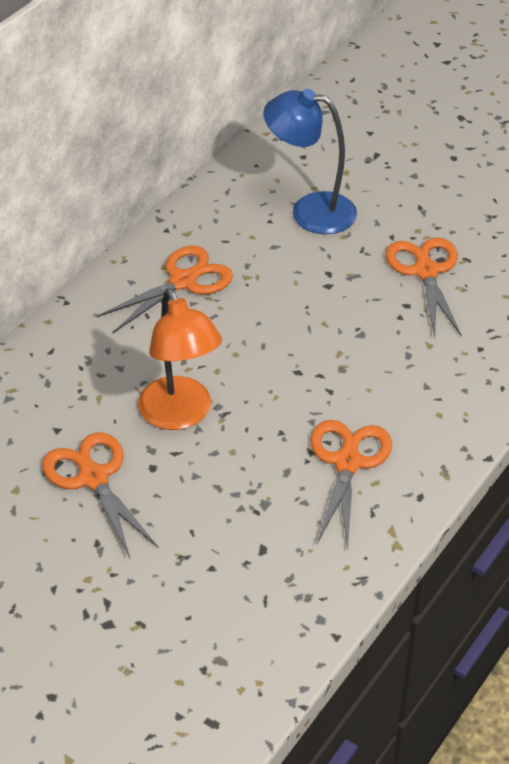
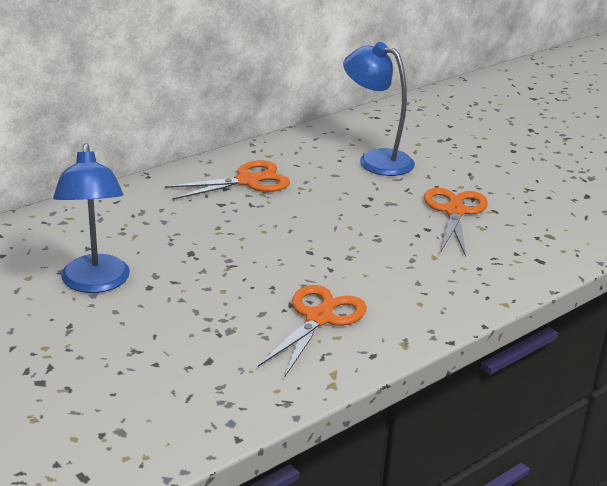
camera: 15 degrees right, 15 degrees down
(93, 478) = (95, 283): orange scissors -> blue lamp
(180, 415) = (194, 259): orange lamp -> none

